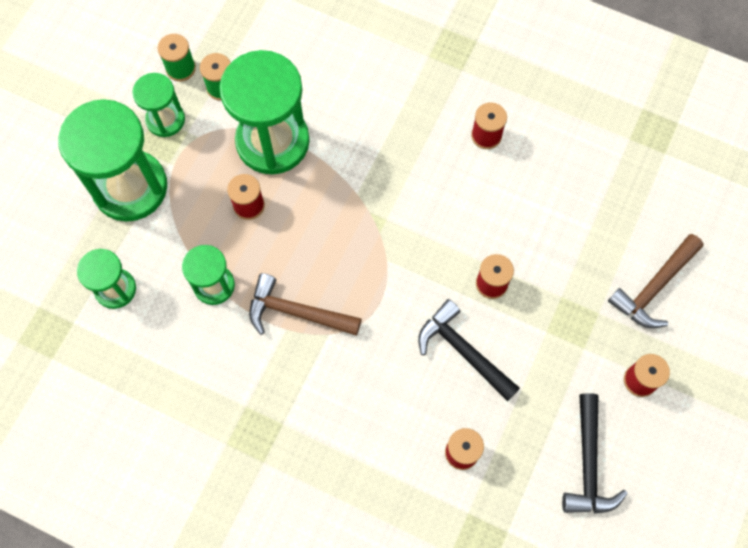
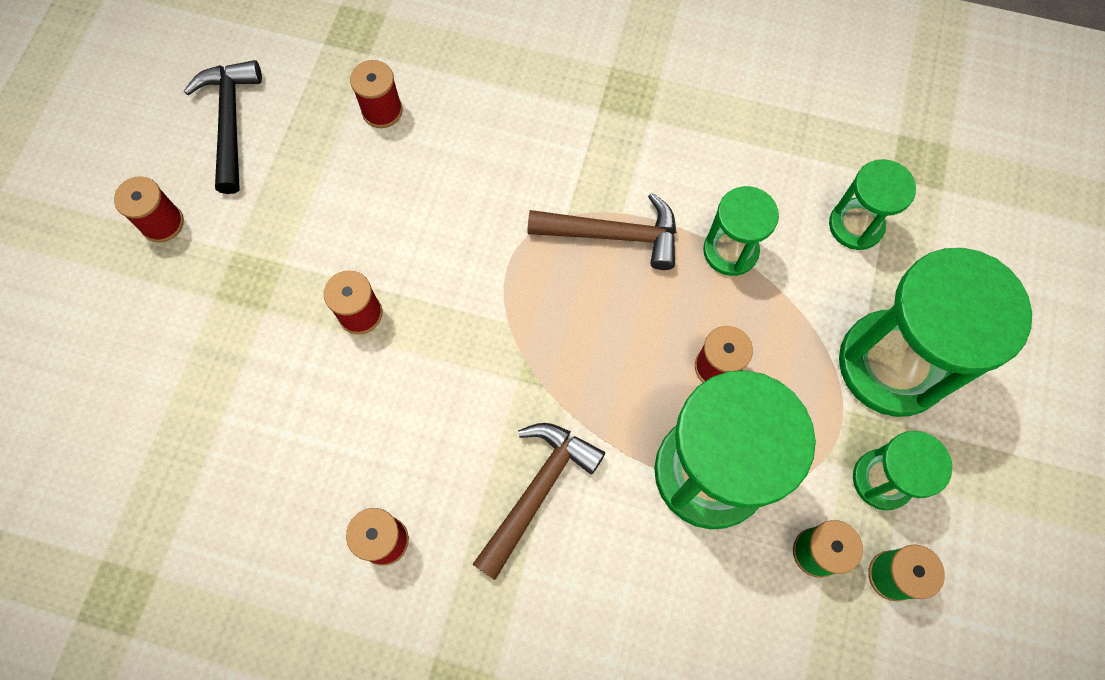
camera: 170 degrees right, 0 degrees up
(463, 351) = (390, 222): black hammer -> none
(654, 287) = (135, 346): brown hammer -> brown hammer (537, 492)

